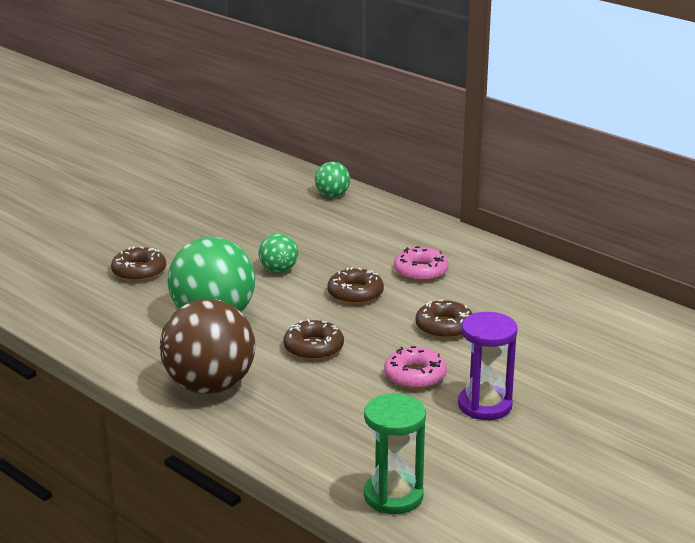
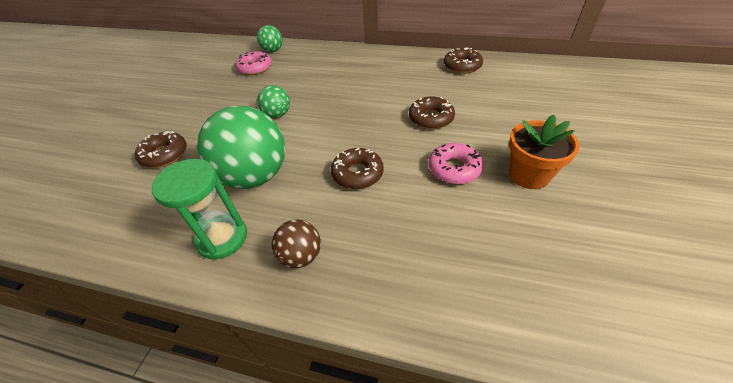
camera: 25 degrees left, 20 degrees up
(210, 386) = (301, 256): brown ball -> brown ball, size x0.49
(355, 294) = (347, 114): brown donut -> brown donut (462, 66)
(393, 496) = (578, 322): green hourglass -> green hourglass (222, 238)
(420, 271) = (374, 82): pink donut -> pink donut (255, 68)
(485, 405) = (529, 175): purple hourglass -> orange flower pot

